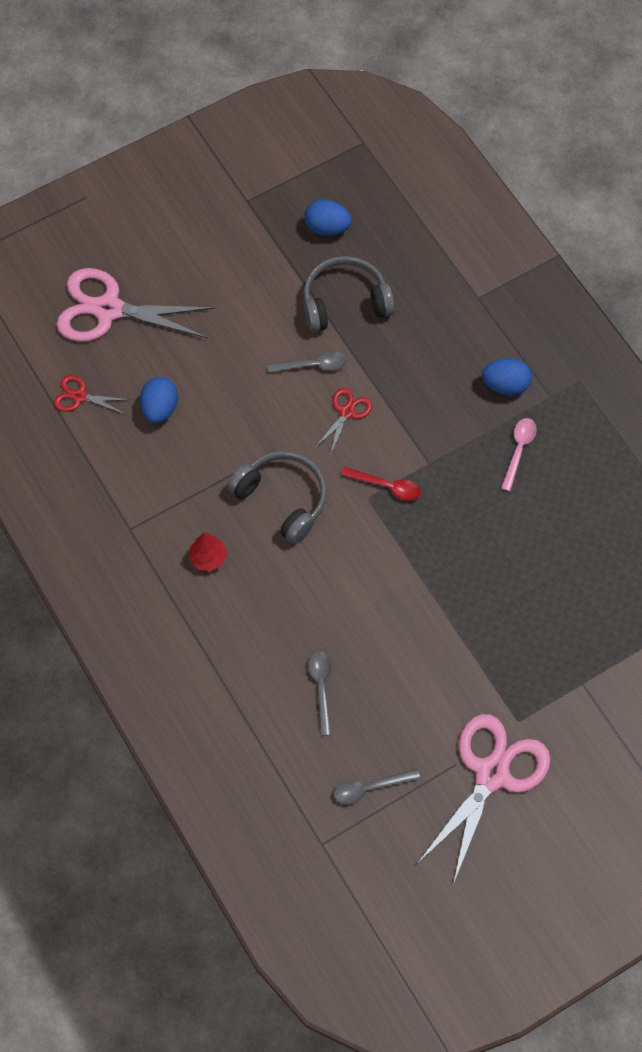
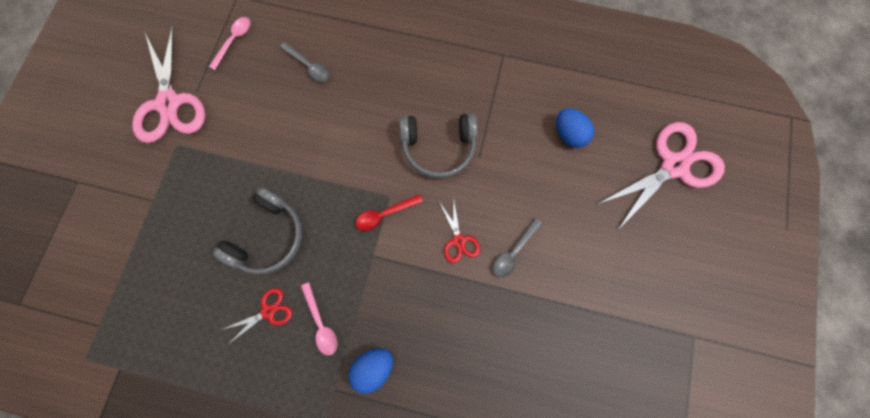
camera: 135 degrees right, 10 degrees up
(79, 396) = (620, 98): red scissors -> red scissors (268, 311)
(208, 557) = (443, 77): red tree -> none
(327, 228) = (619, 372): blue egg -> none
(344, 302) = (544, 322): grey headphones -> grey headphones (268, 237)
(370, 788) = (234, 41): grey spoon -> pink spoon

